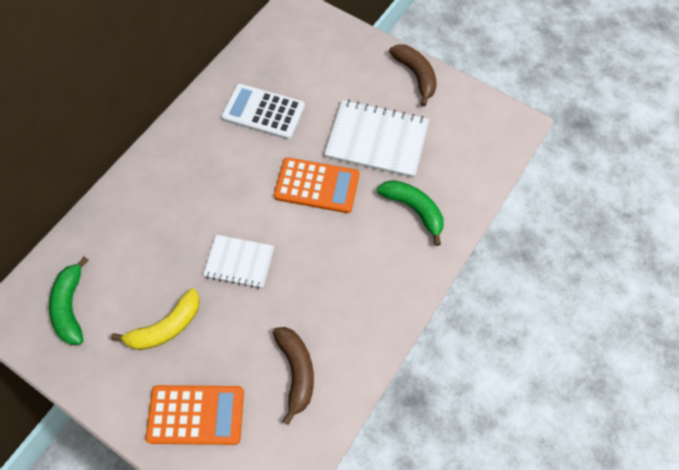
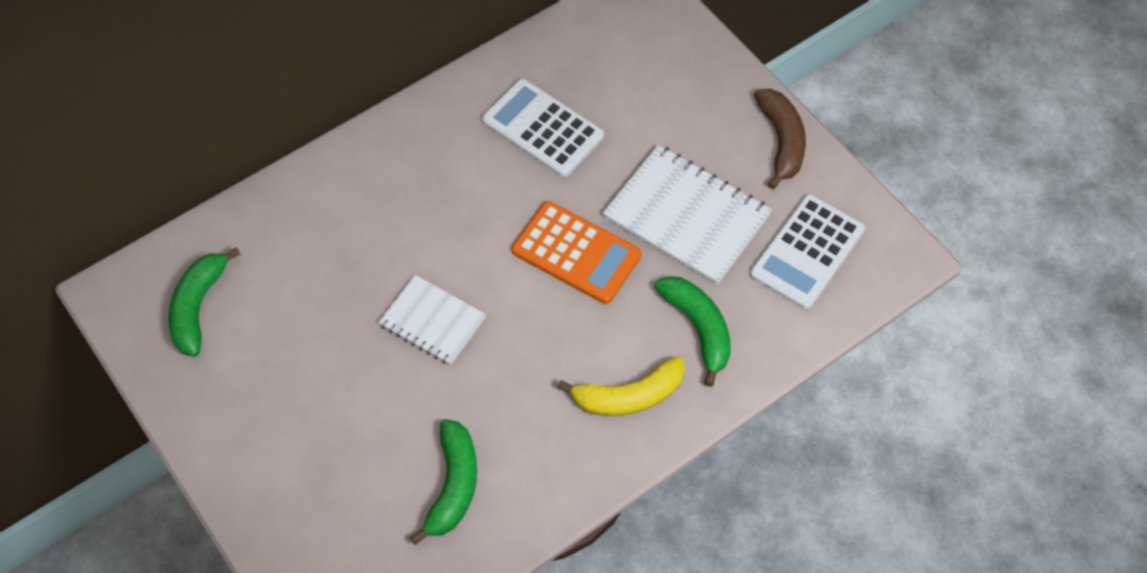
camera: 20 degrees right, 5 degrees down
(166, 327) = (307, 372): yellow banana -> yellow banana (629, 396)
(196, 415) = (305, 494): orange calculator -> none
(296, 371) = (453, 485): brown banana -> green banana
(459, 139) = (806, 252): none -> white calculator

